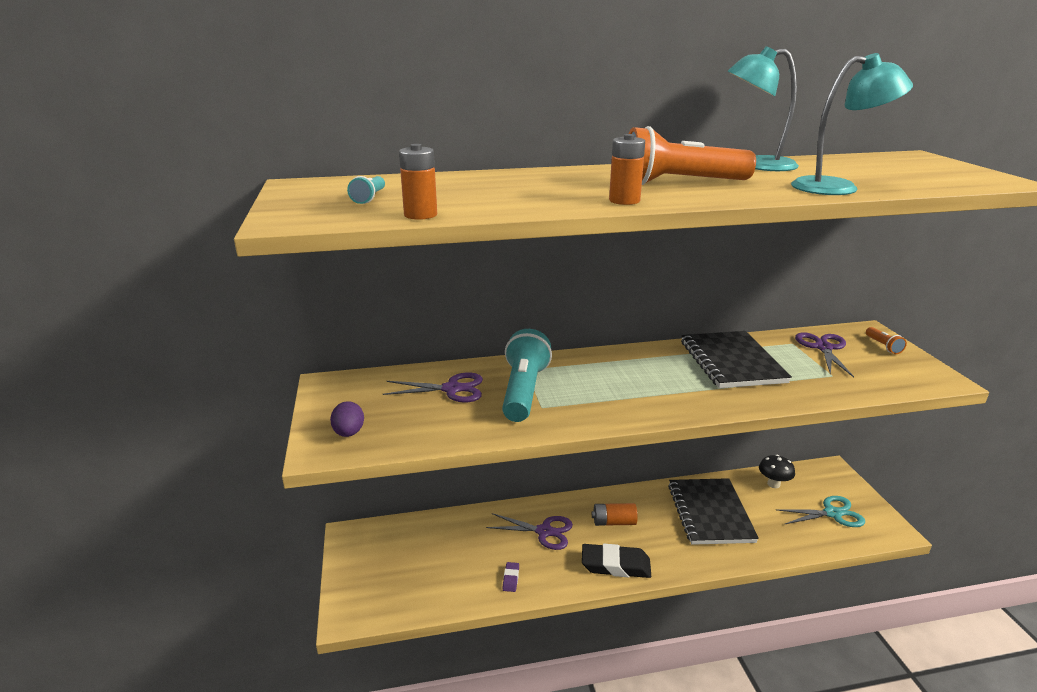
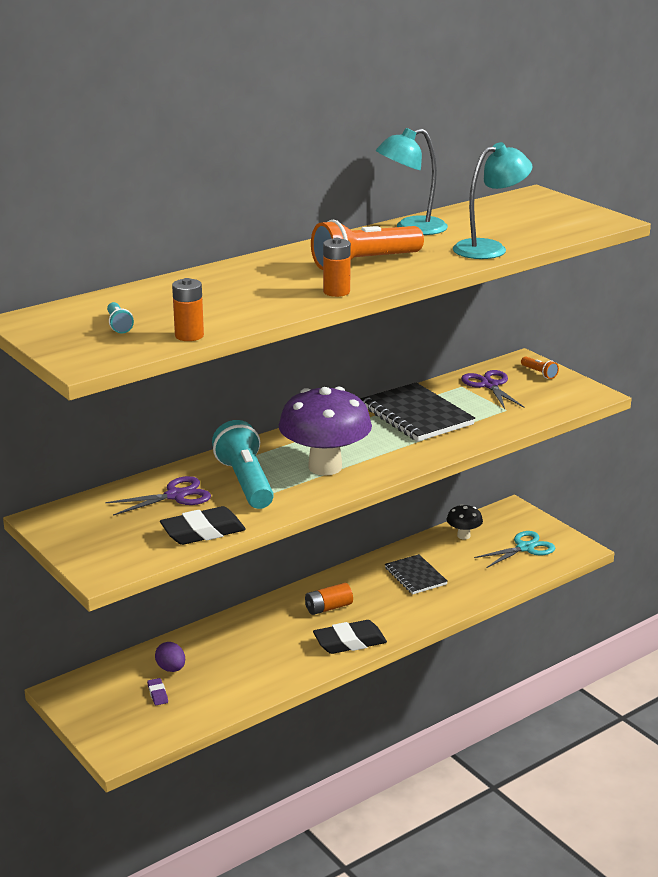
camera: 25 degrees left, 0 degrees up
(349, 433) = (114, 553): purple egg -> purple egg (171, 668)
(445, 432) = (203, 532): none -> black eraser
(511, 579) = (257, 680): purple eraser -> purple eraser (157, 694)
(544, 532) = (265, 634): purple scissors -> none
(609, 393) = (325, 467): none -> purple mushroom
(710, 513) = (415, 576): black notebook -> black notebook, size x0.60

